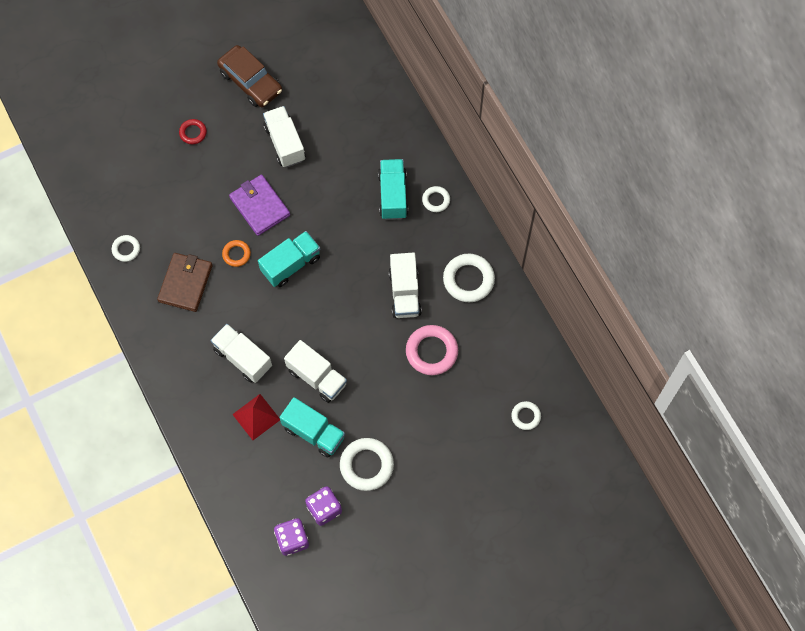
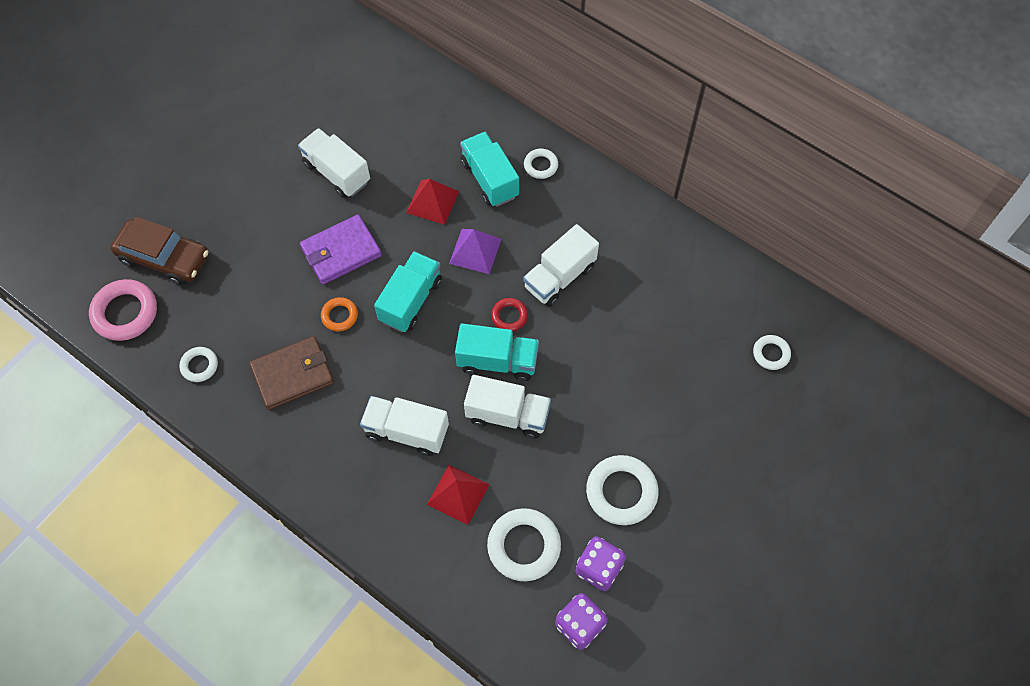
camera: 25 degrees left, 5 degrees down
(185, 283) = (293, 374): brown wallet -> brown wallet turned 75 degrees clockwise
(193, 133) = (221, 203): red ring -> red ring (509, 316)
(251, 81) = (264, 124): brown car -> brown car (164, 257)
(259, 206) = (341, 252): purple wallet -> purple wallet turned 60 degrees counterclockwise
(314, 432) = (538, 481): turquoise truck -> turquoise truck (497, 361)
(342, 195) = (432, 202): none -> red pyramid
(354, 247) = (475, 251): none -> purple pyramid
(404, 293) = (559, 277): white truck -> white truck turned 75 degrees clockwise
(431, 351) = (625, 328): pink ring -> pink ring (125, 313)
(468, 280) = (623, 233): white ring -> white ring (524, 546)

